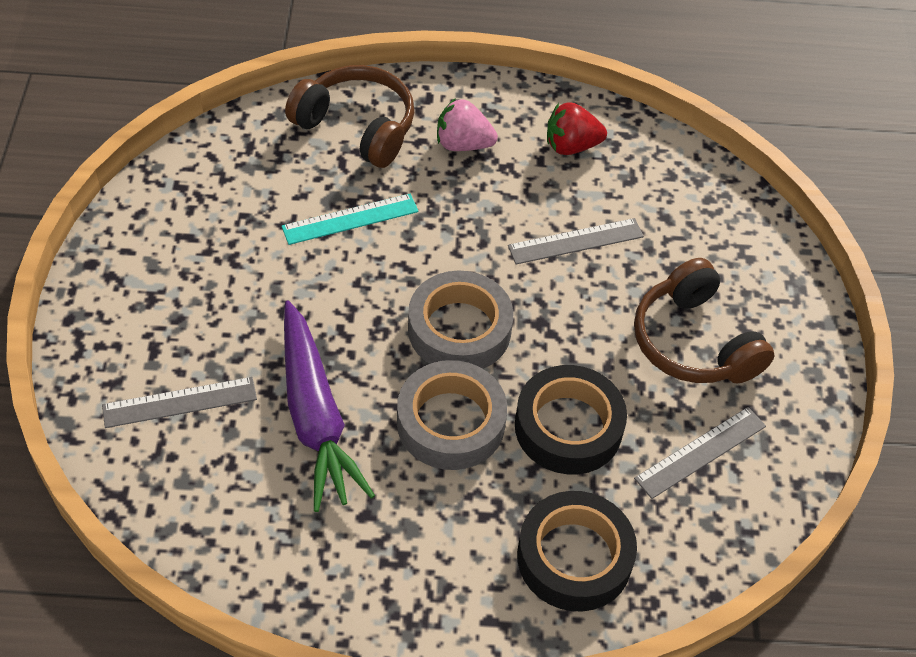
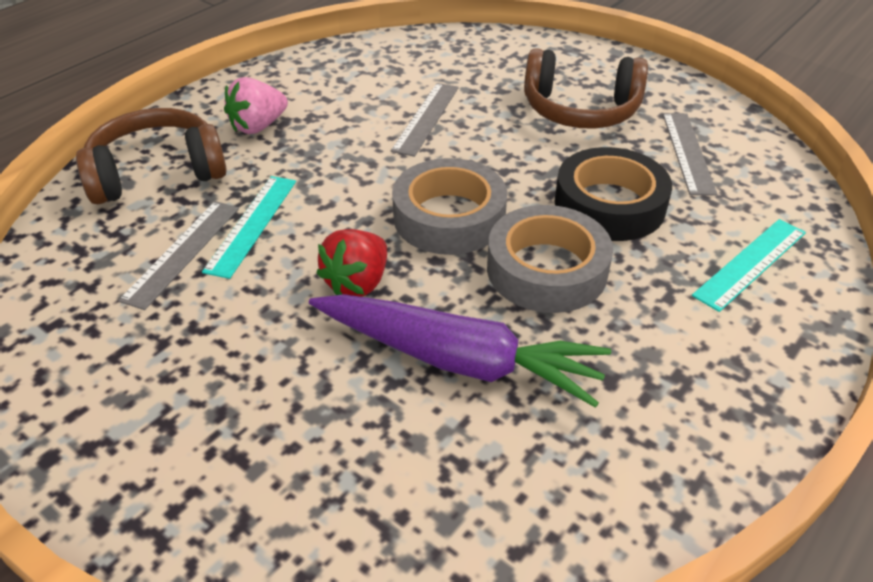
camera: 50 degrees left, 10 degrees down
(179, 402) = (333, 468): grey ruler -> grey ruler (182, 252)
(571, 146) = (332, 79): red strawberry -> red strawberry (357, 283)
(574, 557) = (751, 263): black tape -> turquoise ruler

